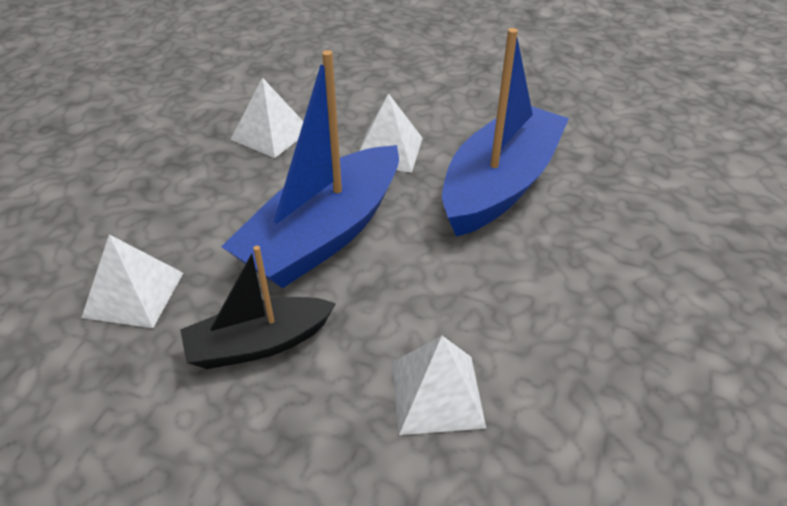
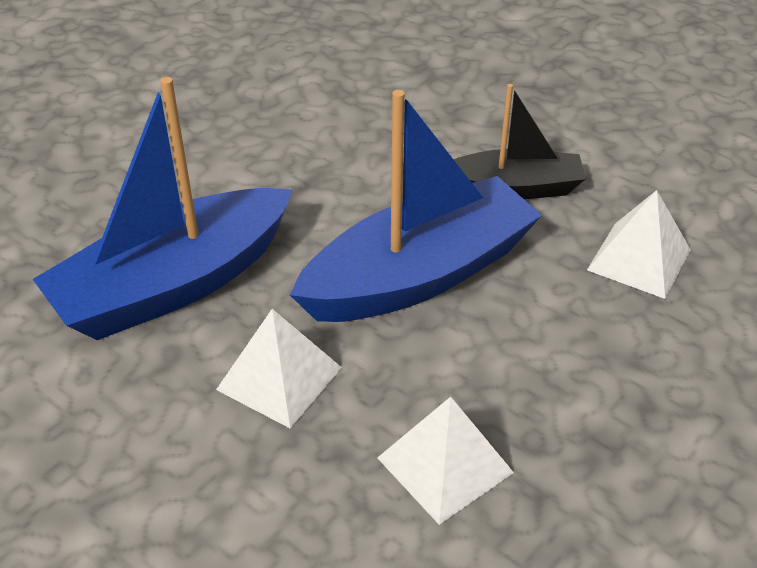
camera: 160 degrees left, 0 degrees up
(437, 394) = (377, 124): white pyramid -> none

